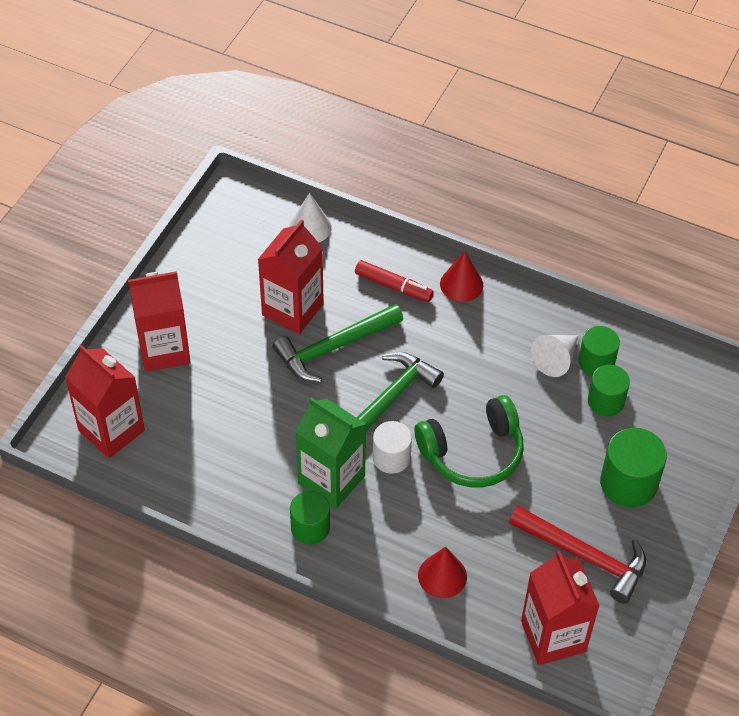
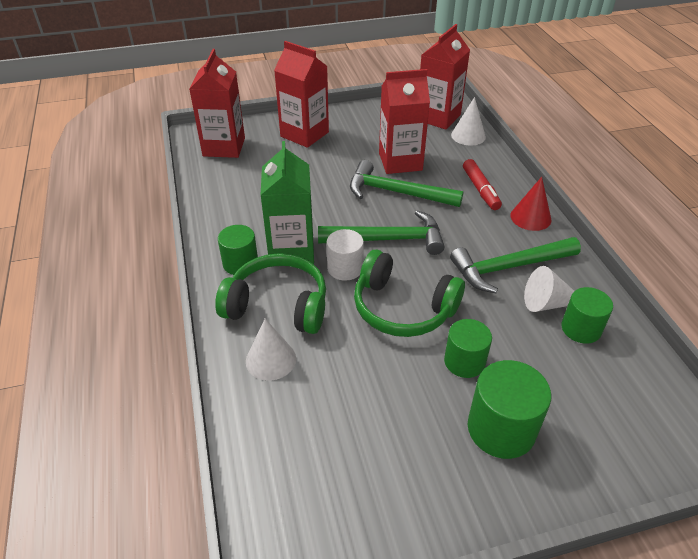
camera: 50 degrees right, 10 degrees down
(389, 533) = (278, 306): none -> green headphones
(442, 576) = (271, 359): red cone -> white cone
(499, 350) = (508, 267): none -> green hammer
(553, 636) = (282, 478): red carton -> red carton (438, 117)
(584, 556) = (390, 446): red hammer -> none
(606, 401) = (556, 358): green cylinder -> green cylinder (464, 361)

